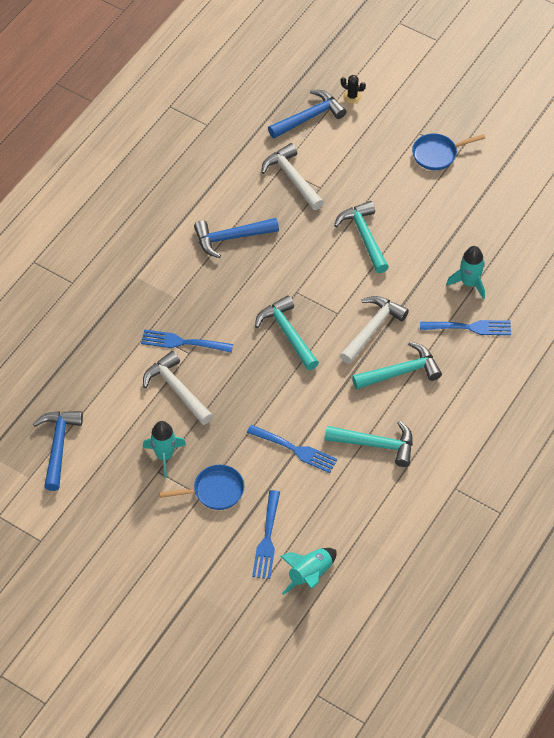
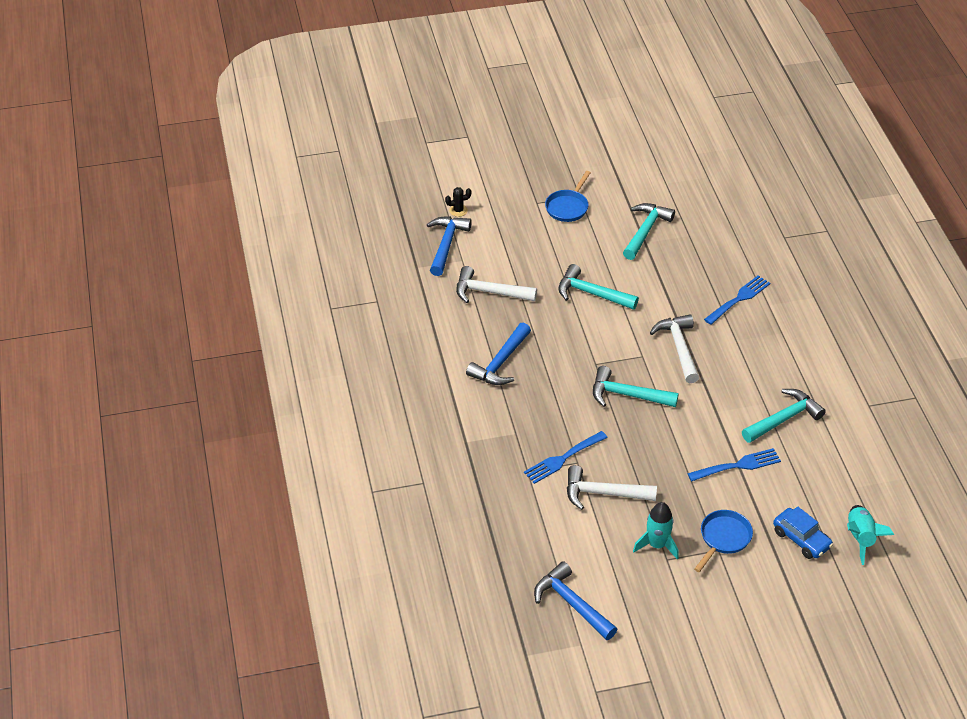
camera: 45 degrees left, 10 degrees down
(267, 539) = (801, 539): blue fork -> blue car
(401, 372) = (735, 360): turquoise hammer -> turquoise hammer (645, 231)
(469, 283) = (700, 272): turquoise rocket -> none

